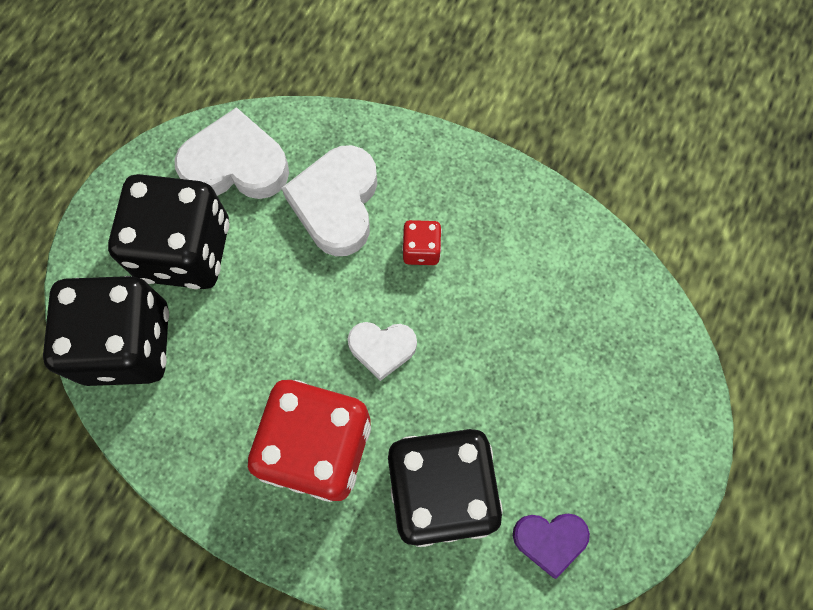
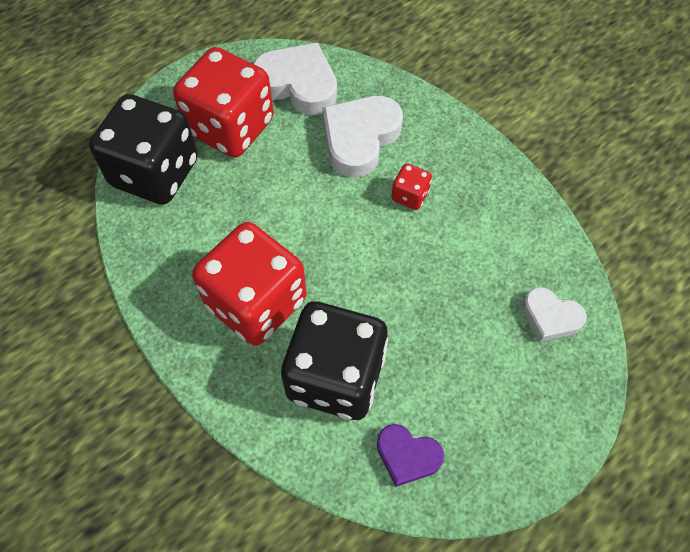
camera: 25 degrees right, 10 degrees down
(185, 250) = (230, 127): black dice -> red dice
(382, 348) = (342, 253): white heart -> white heart (550, 317)

